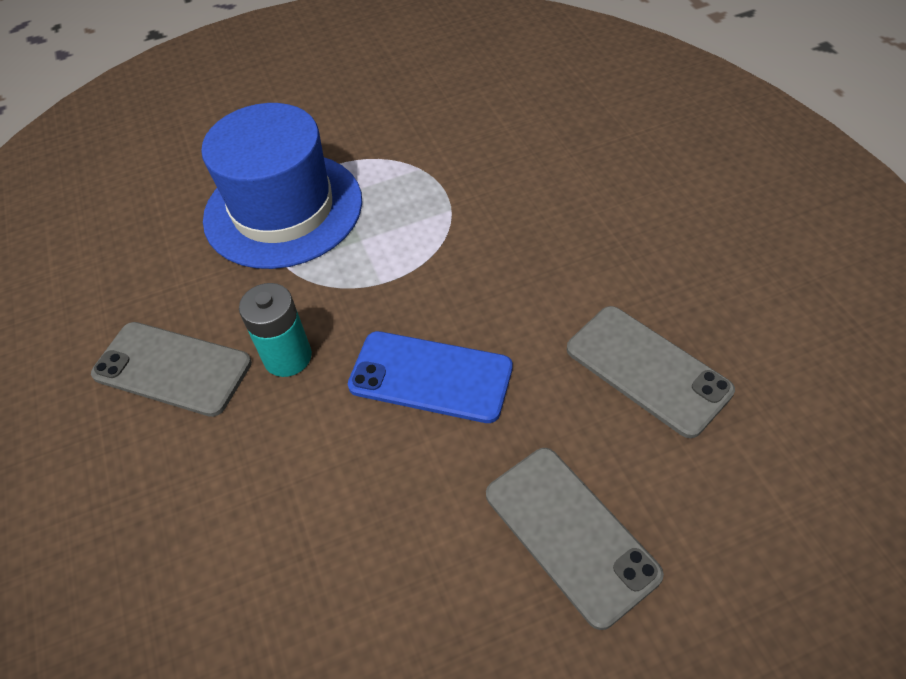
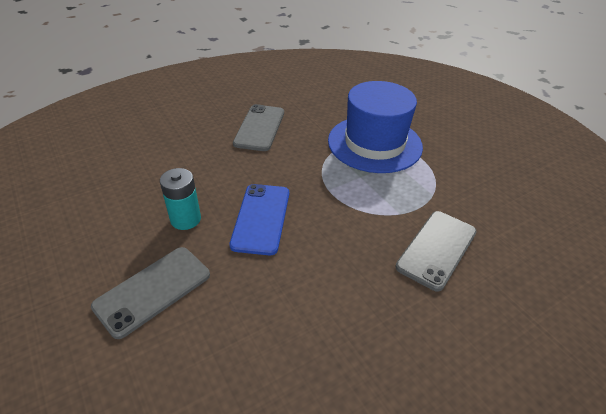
camera: 75 degrees right, 10 degrees down
(287, 357) = (270, 162): turquoise battery -> turquoise battery (185, 219)
(647, 370) = (275, 331): grey phone -> grey phone (436, 249)

